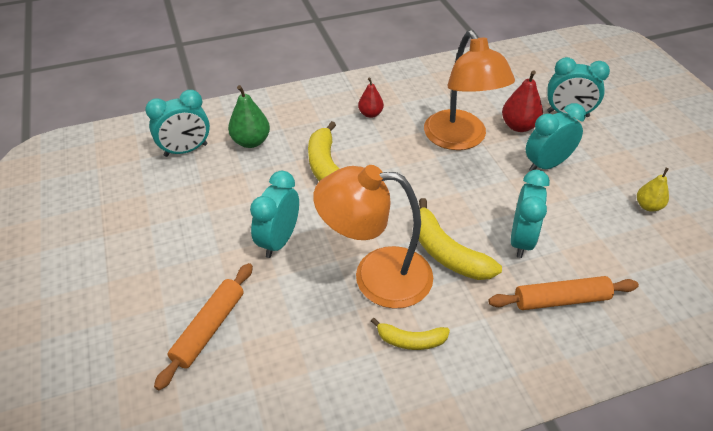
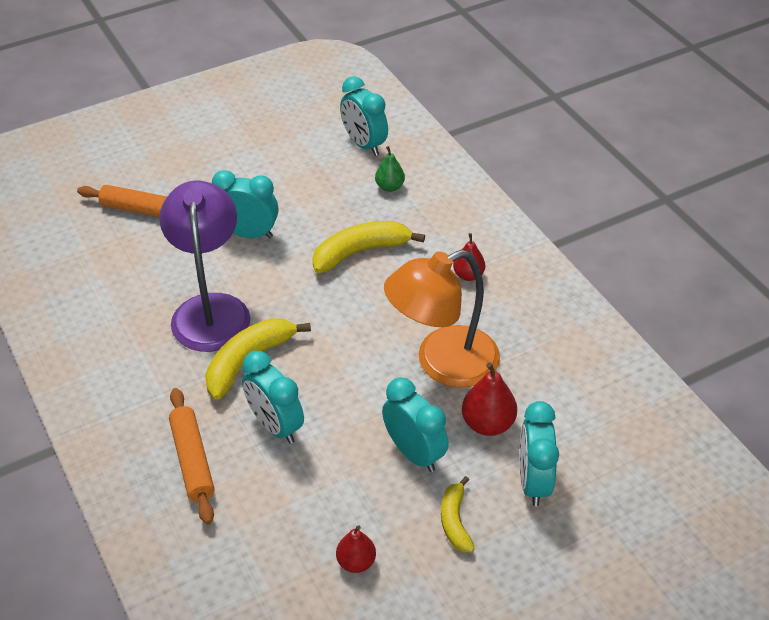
camera: 80 degrees right, 0 degrees up
(251, 141) = (389, 187): green pear -> green pear, size x0.66
(376, 276) = (210, 309): orange lamp -> purple lamp
(411, 340) = (135, 342): yellow banana -> yellow banana (455, 521)
(521, 240) = (275, 426): turquoise clock -> turquoise clock turned 45 degrees clockwise
(648, 206) = (356, 562): yellow pear -> red pear

